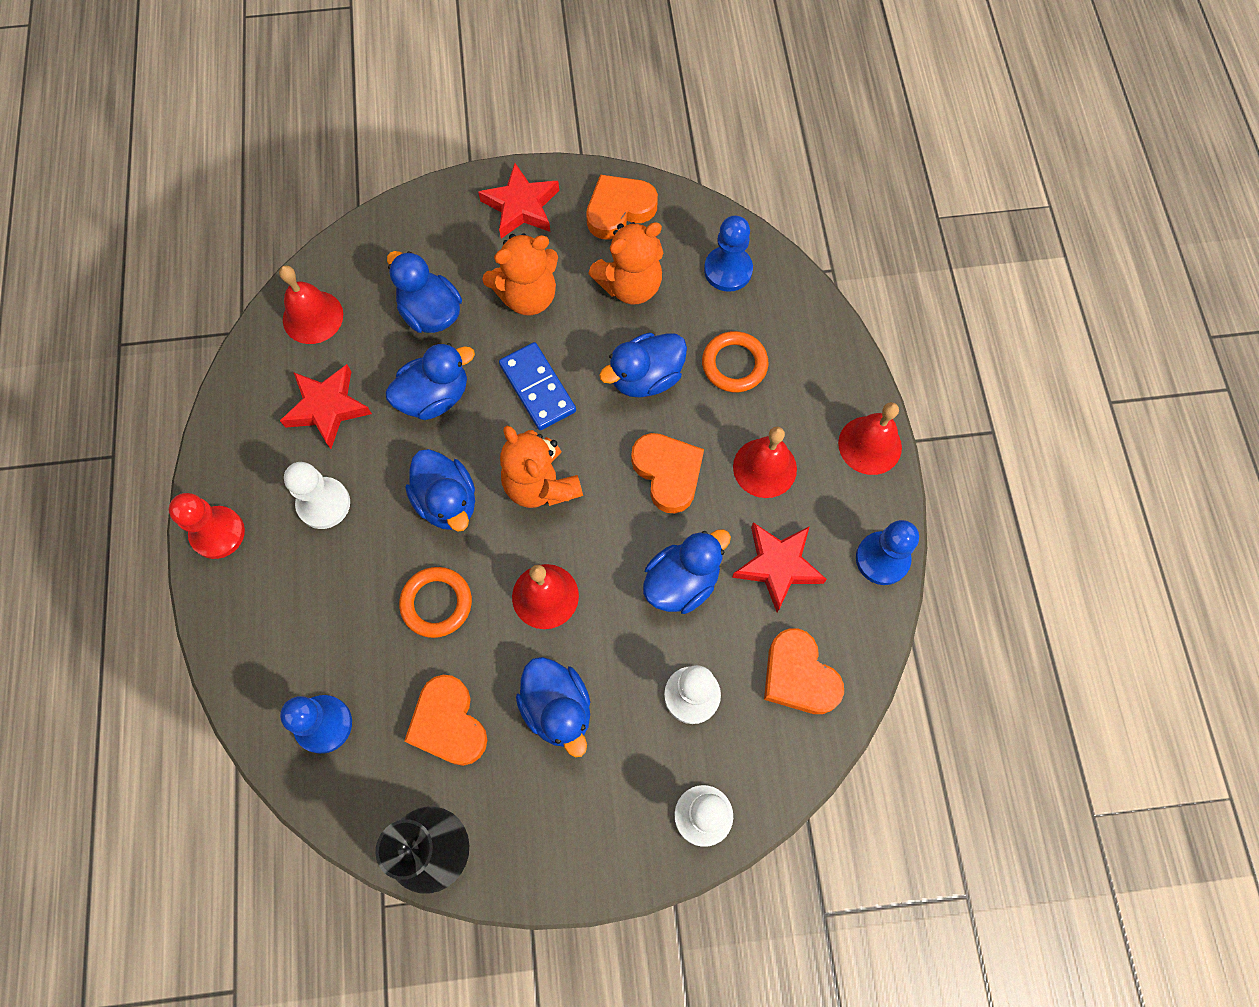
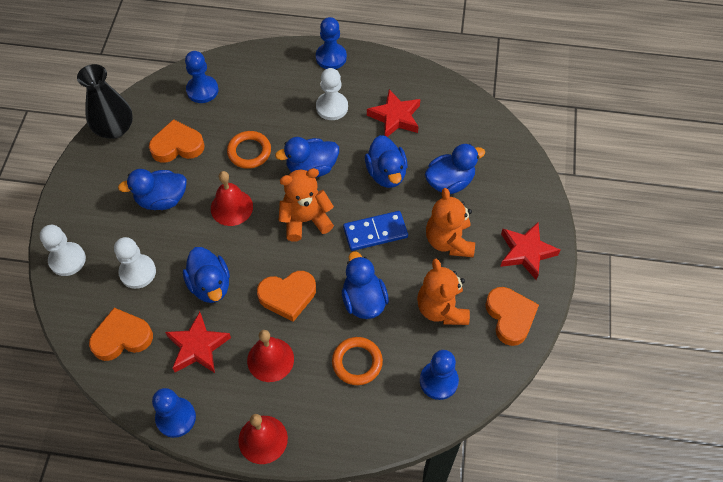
camera: 105 degrees right, 10 degrees down
(218, 533) = (331, 57): red pawn -> blue pawn
(313, 317) = (463, 118): red bell -> none

